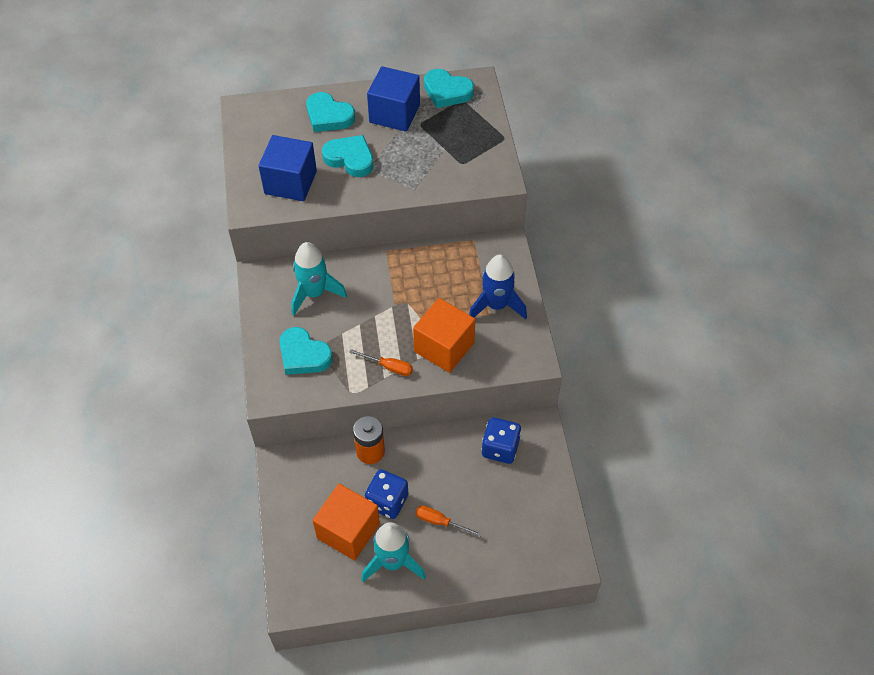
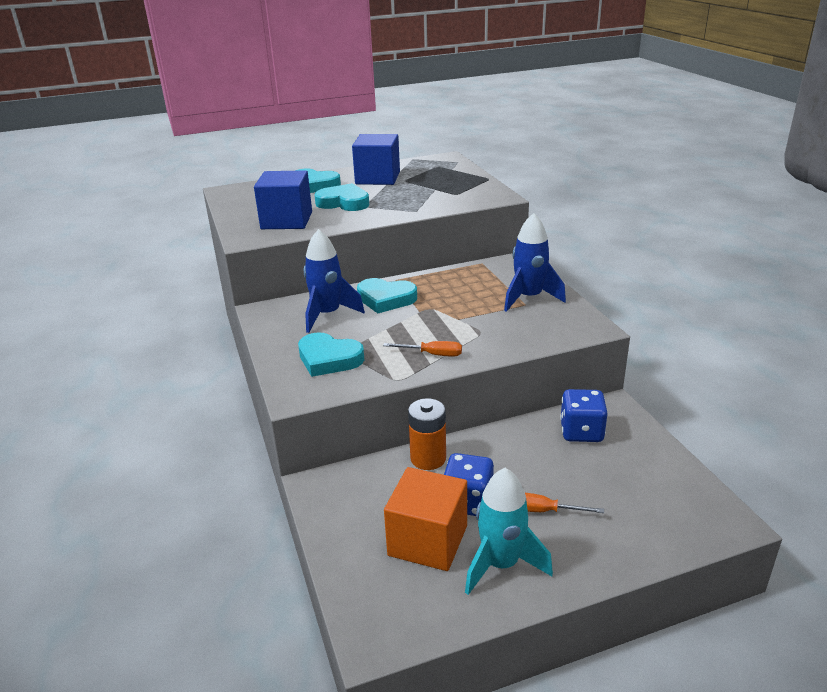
camera: 10 degrees left, 25 degrees down
(314, 293) = (327, 315): turquoise rocket -> blue rocket
(444, 347) = (488, 332): orange cube -> none
(447, 91) = (422, 164): turquoise heart -> turquoise heart (386, 299)

